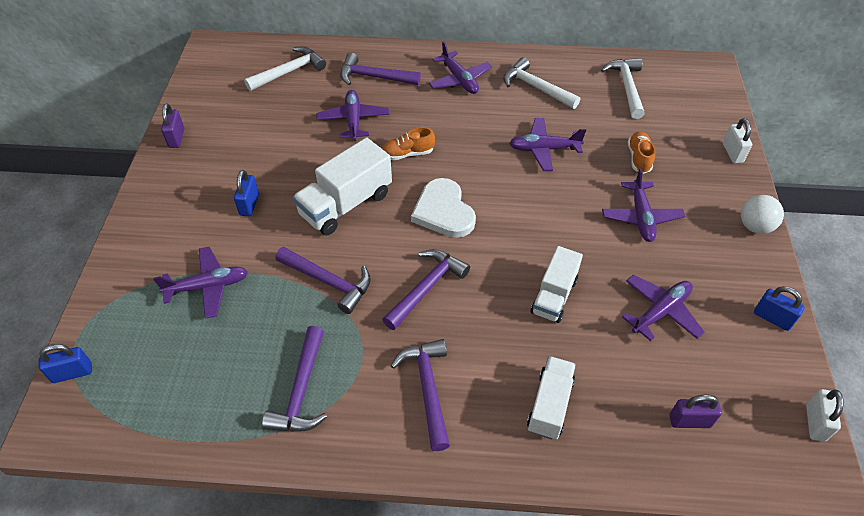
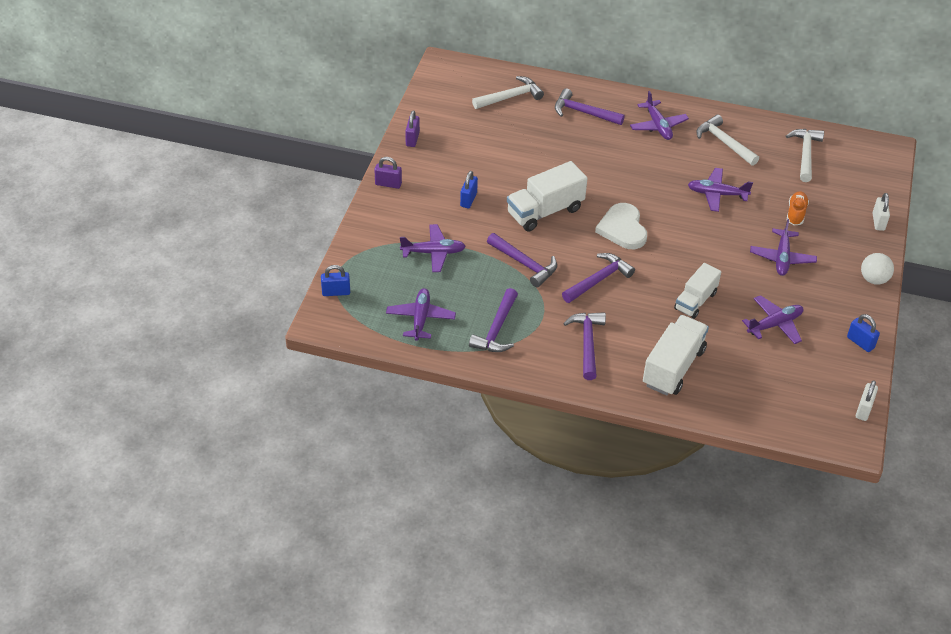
camera: 10 degrees right, 5 degrees down
(353, 120) = (560, 147): purple plane -> purple plane (420, 319)
(408, 154) = (601, 180): orange shoe -> none
(550, 405) = (673, 367): white truck -> white truck, size x1.52
(689, 421) = (772, 393): purple padlock -> purple padlock (388, 184)

